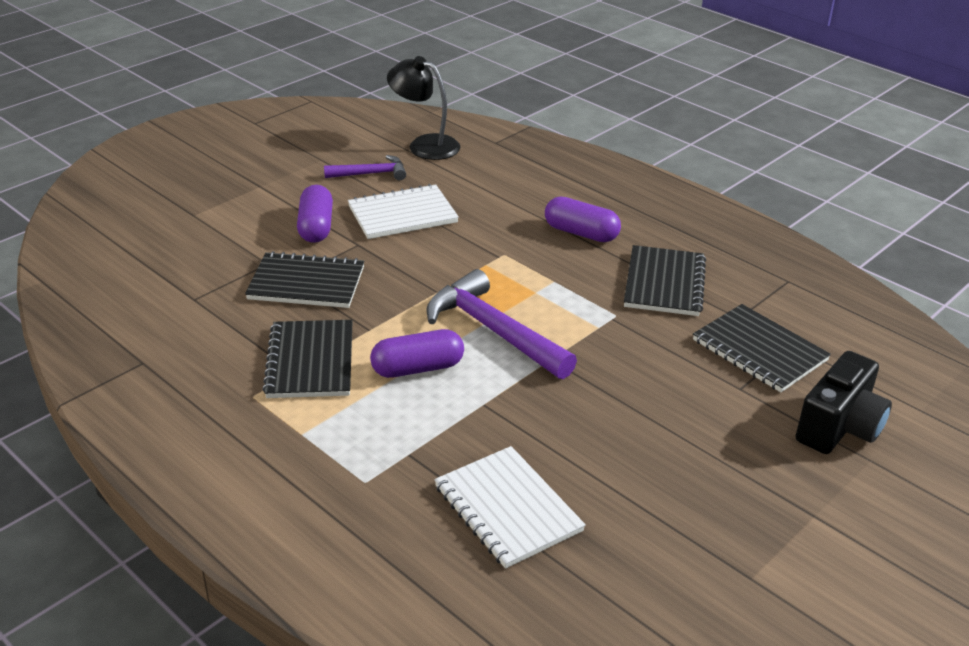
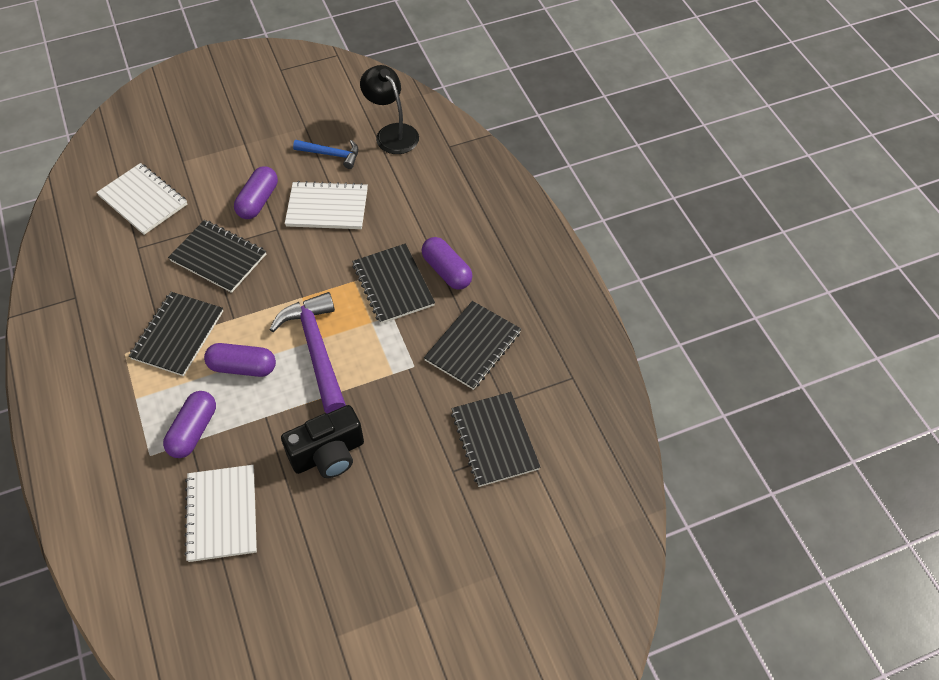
camera: 25 degrees right, 20 degrees up
(168, 257) = (143, 200): none -> white notebook
(371, 174) = (331, 154): purple hammer -> blue hammer
(404, 442) = (193, 431): none -> purple capsule
(533, 257) = (393, 285): none -> black notebook
(839, 427) = (497, 535): black camera -> black camera (328, 454)

